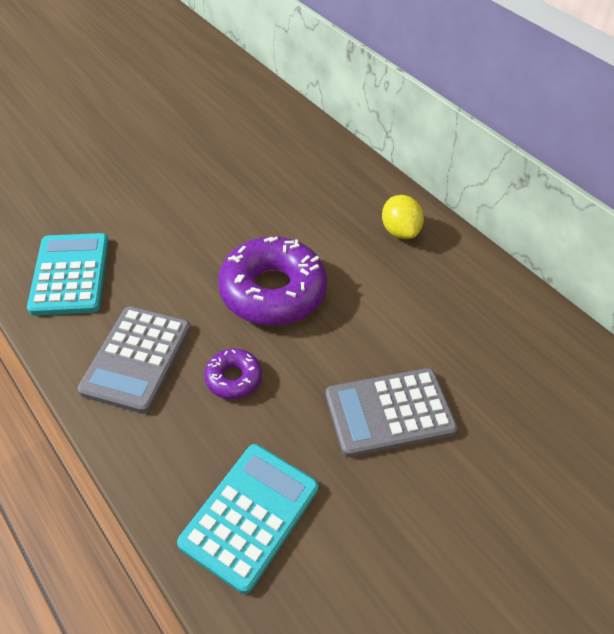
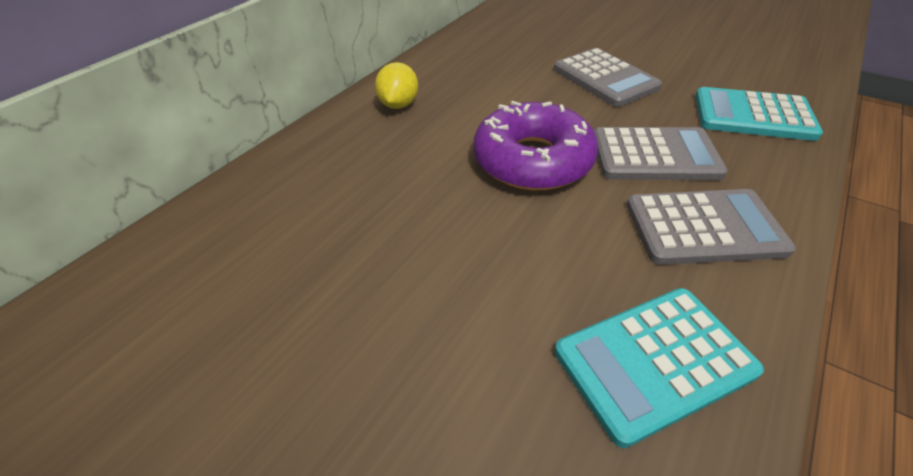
camera: 105 degrees left, 5 degrees down
(233, 378) = (654, 155): purple donut -> grey calculator
(399, 231) = (399, 104): yellow lemon -> yellow lemon turned 45 degrees counterclockwise

